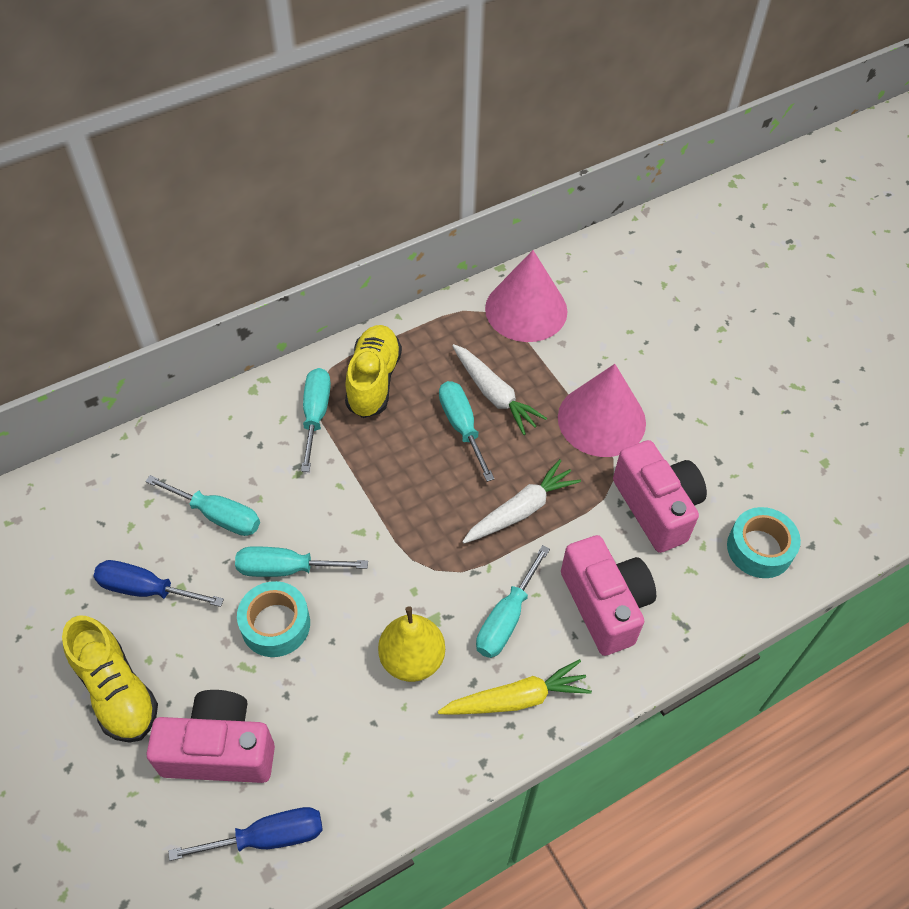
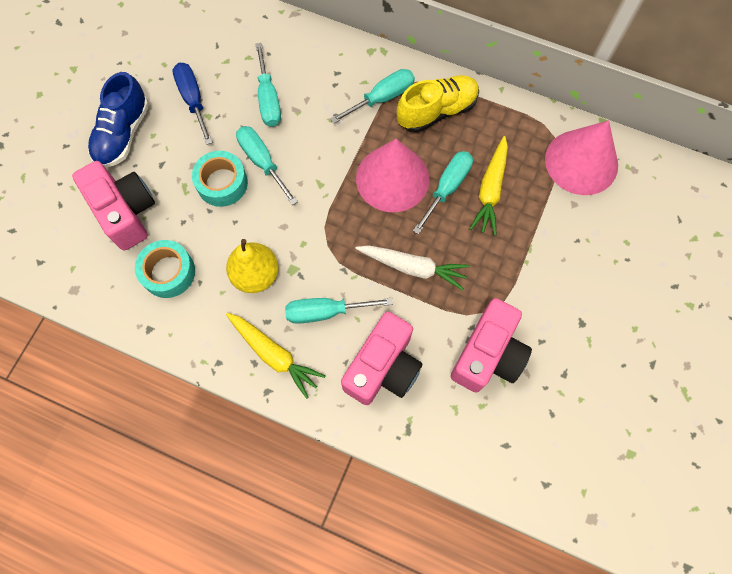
camera: 55 degrees right, 15 degrees up
(117, 691) = (123, 134): yellow shoe -> blue shoe
(268, 837) = (93, 275): blue screwdriver -> none
(494, 395) = (490, 190): white carrot -> yellow carrot
(601, 419) = (530, 272): pink cone -> pink cone (392, 178)
(759, 548) = (512, 447): turquoise tape -> turquoise tape (168, 272)

